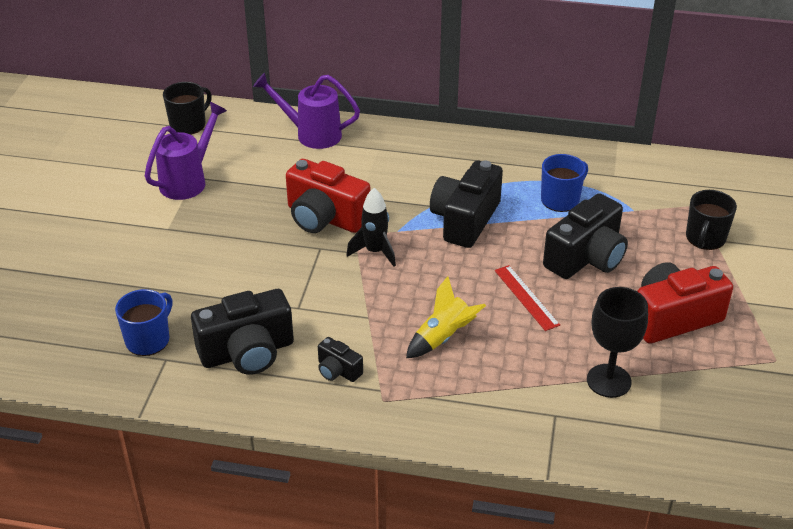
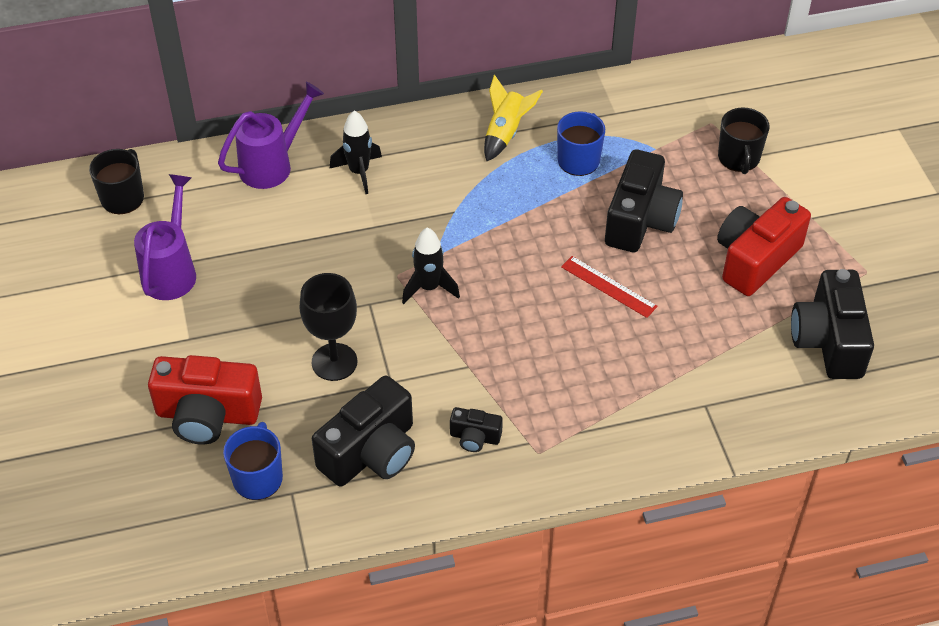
camera: 25 degrees left, 10 degrees up
(312, 134) = (272, 165): purple watering can -> purple watering can turned 150 degrees clockwise
(325, 217) = (352, 265): red camera -> red camera (207, 415)
(374, 157) = (359, 172): none -> black rocket
(443, 337) = (555, 361): yellow rocket -> yellow rocket (506, 133)
(465, 220) = (498, 217): black camera -> black camera (828, 341)
(609, 381) = (733, 350): black goblet -> black goblet (334, 362)

